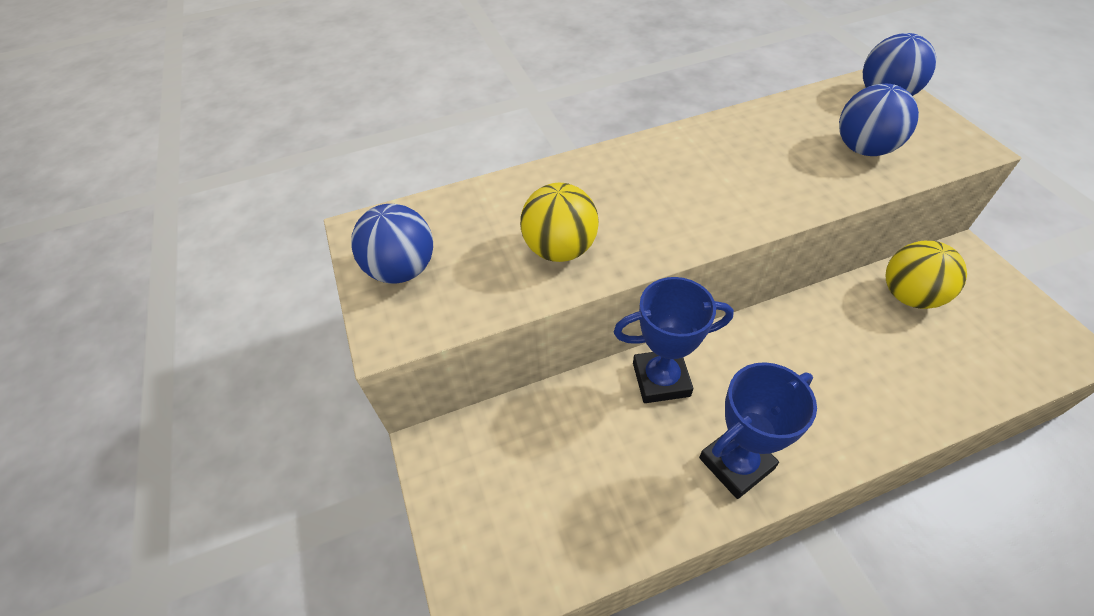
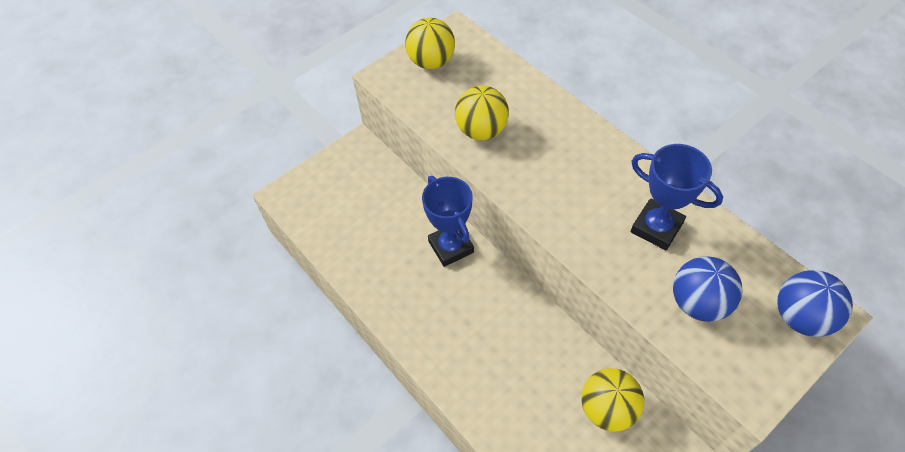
camera: 70 degrees right, 5 degrees up
(402, 270) = (431, 62): blue ball -> yellow ball
(736, 463) = (403, 302): blue trophy -> blue trophy (656, 227)

